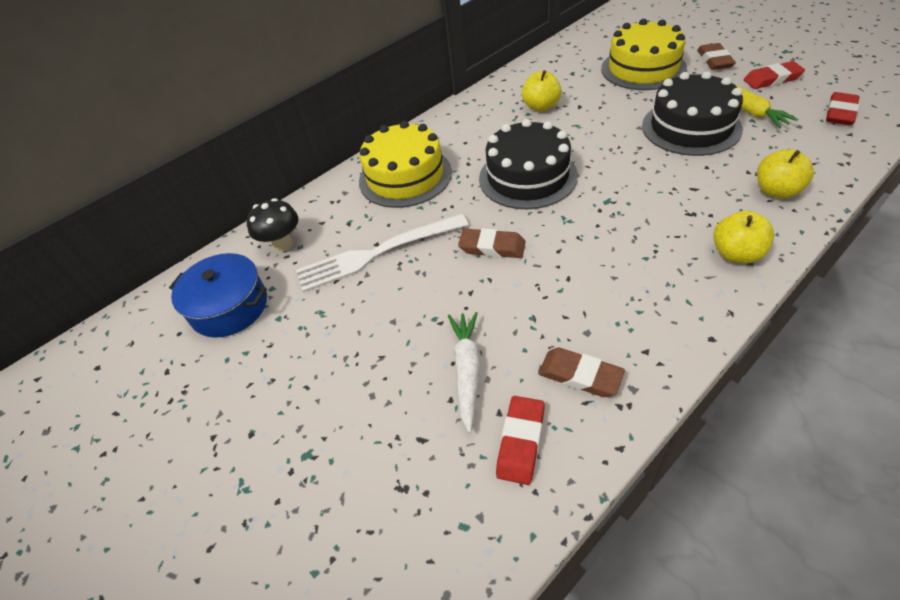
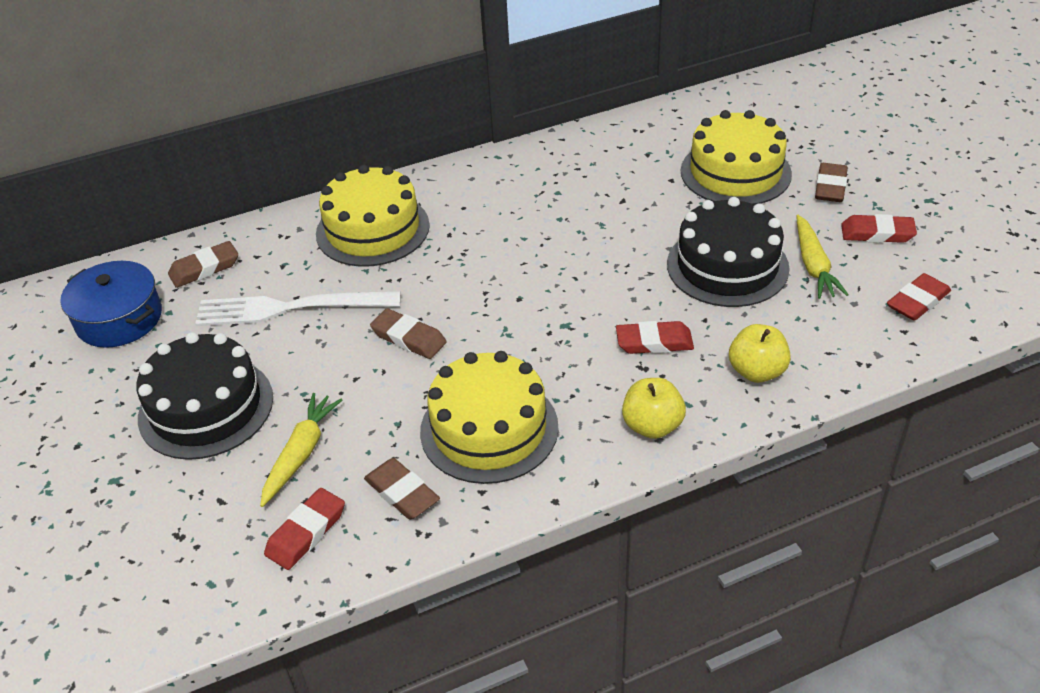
camera: 15 degrees right, 5 degrees down
(283, 244) = (204, 268): black mushroom -> brown eraser
(467, 371) = (301, 453): white carrot -> yellow carrot
(527, 177) = (501, 270): black cake -> black cake (206, 407)
(541, 106) = (578, 188): yellow apple -> none
(611, 297) = (489, 429): none -> yellow cake
(684, 193) = (654, 342): none -> red eraser

